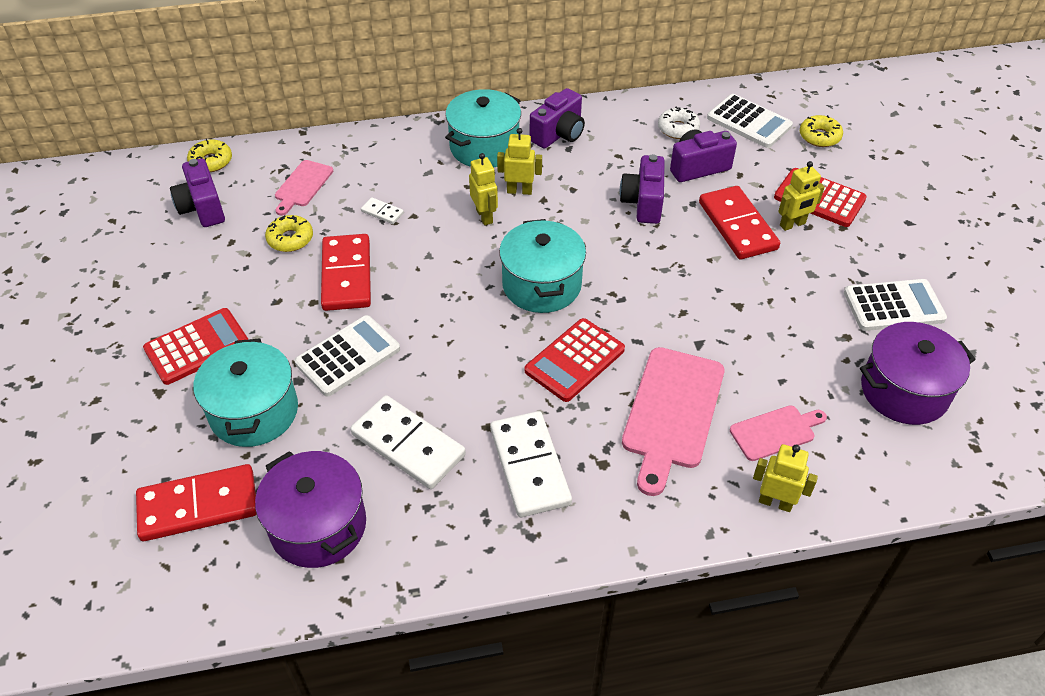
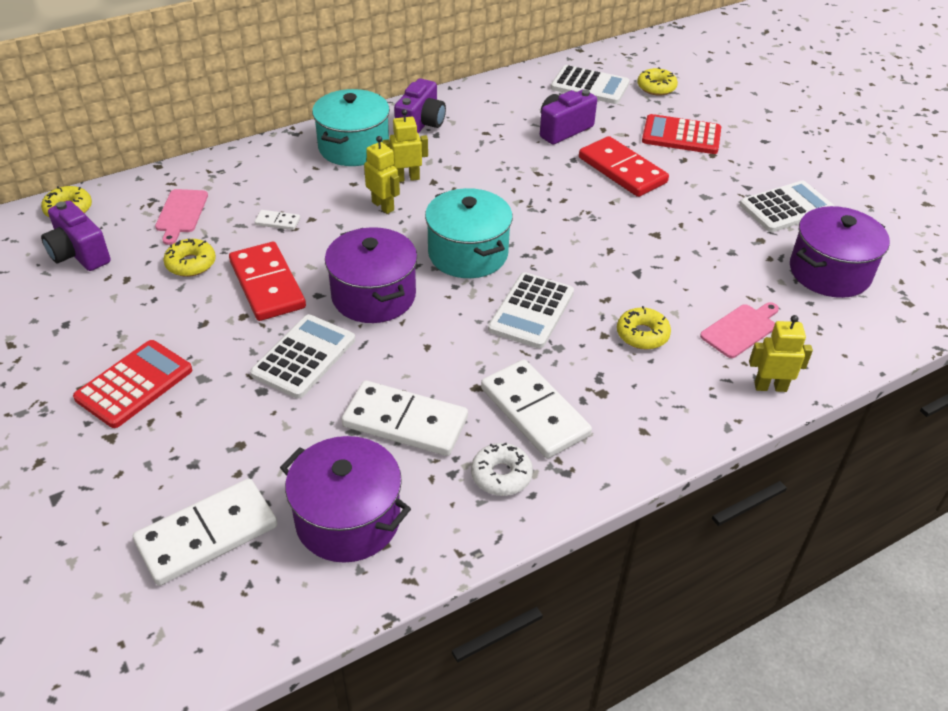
camera: 20 degrees left, 5 degrees down
(198, 506) = (207, 535): red domino -> white domino
(254, 412) = (227, 431): turquoise pot -> none
(435, 309) = (374, 296): none -> purple pot
(575, 360) = (531, 311): red calculator -> white calculator
(643, 203) = (528, 167): purple camera -> none
(672, 412) = (642, 334): pink cutting board -> yellow donut
(678, 129) = (529, 102): white donut -> white donut (501, 475)
(792, 224) = (669, 160): yellow robot -> none

